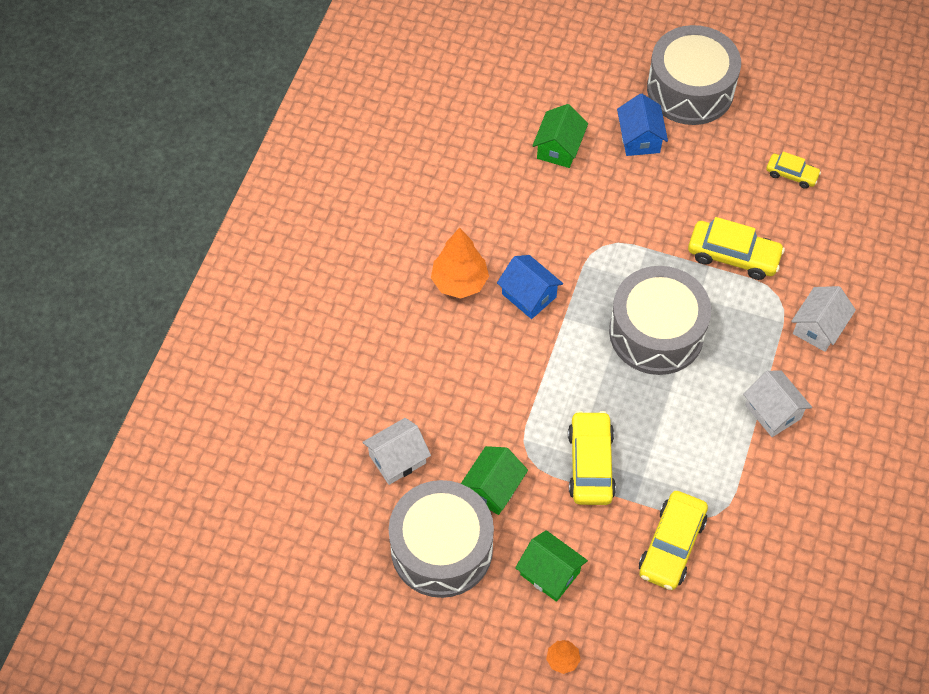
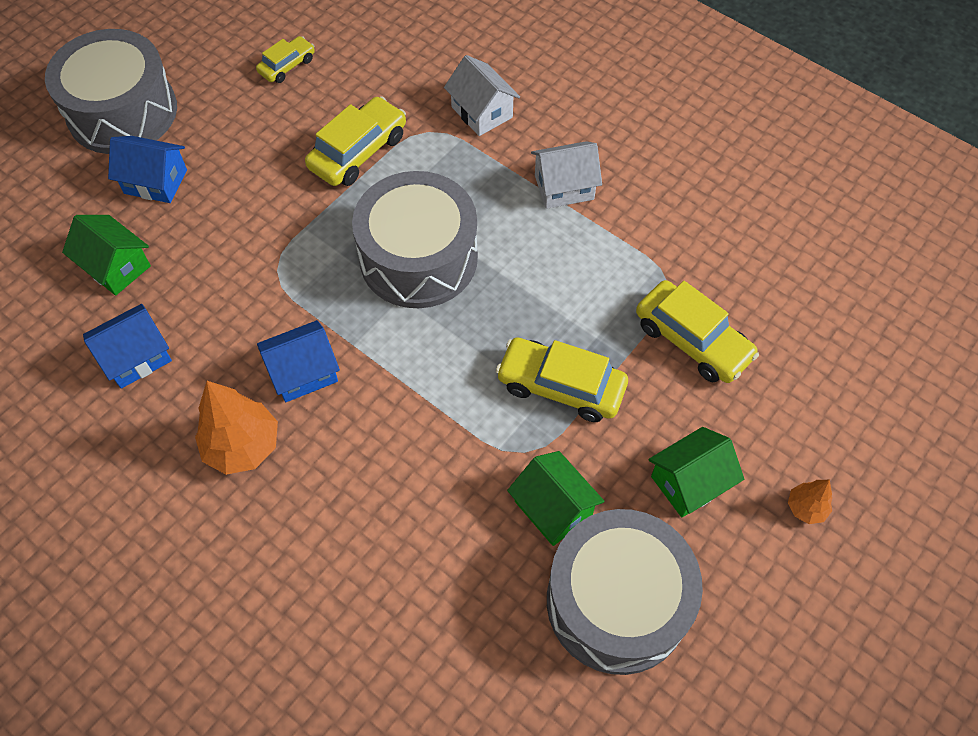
camera: 70 degrees left, 0 degrees up
(397, 459) = (468, 616): white house -> none
(496, 192) = (136, 357): none -> blue house

